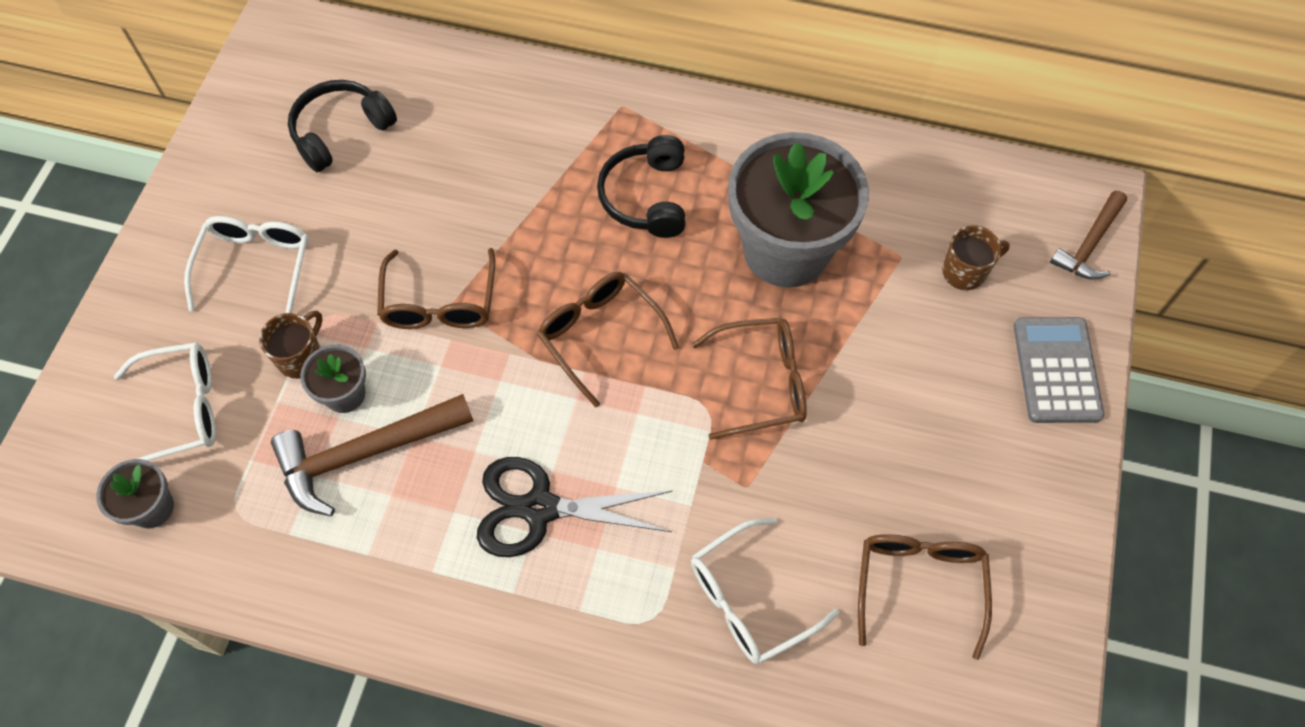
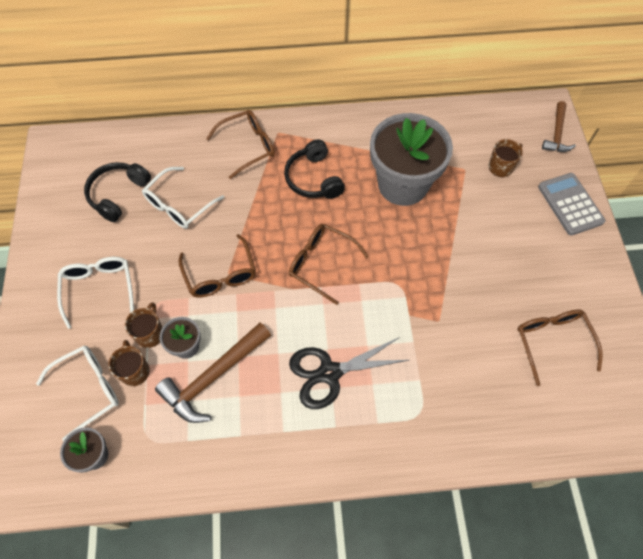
camera: 20 degrees left, 0 degrees up
(257, 405) = (134, 371): none -> brown mug
(749, 600) = (467, 383): white glasses -> white glasses (179, 205)
(762, 383) = (422, 261): brown glasses -> brown glasses (248, 146)

